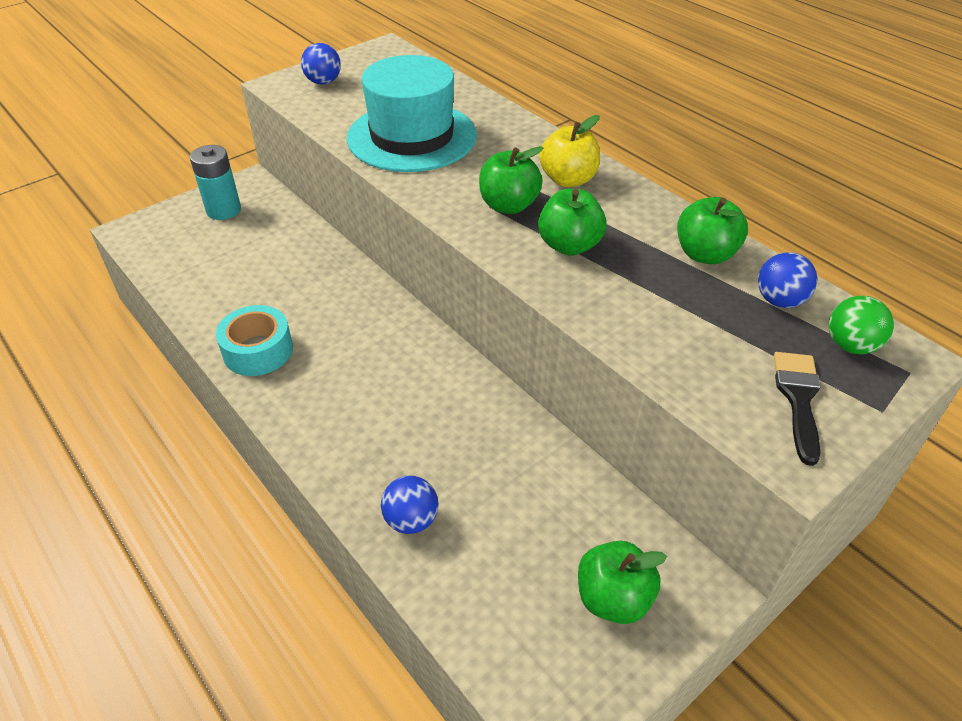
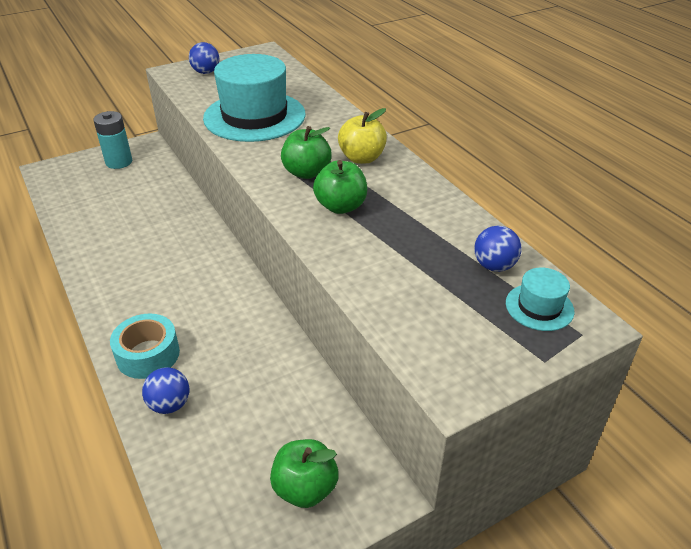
camera: 10 degrees right, 5 degrees down
(258, 350) = (104, 265): turquoise tape -> turquoise tape (148, 354)
(705, 254) = (448, 224): green apple -> none
(798, 399) = (476, 342): black brush -> none
(850, 345) = (539, 307): green ball -> turquoise hat

